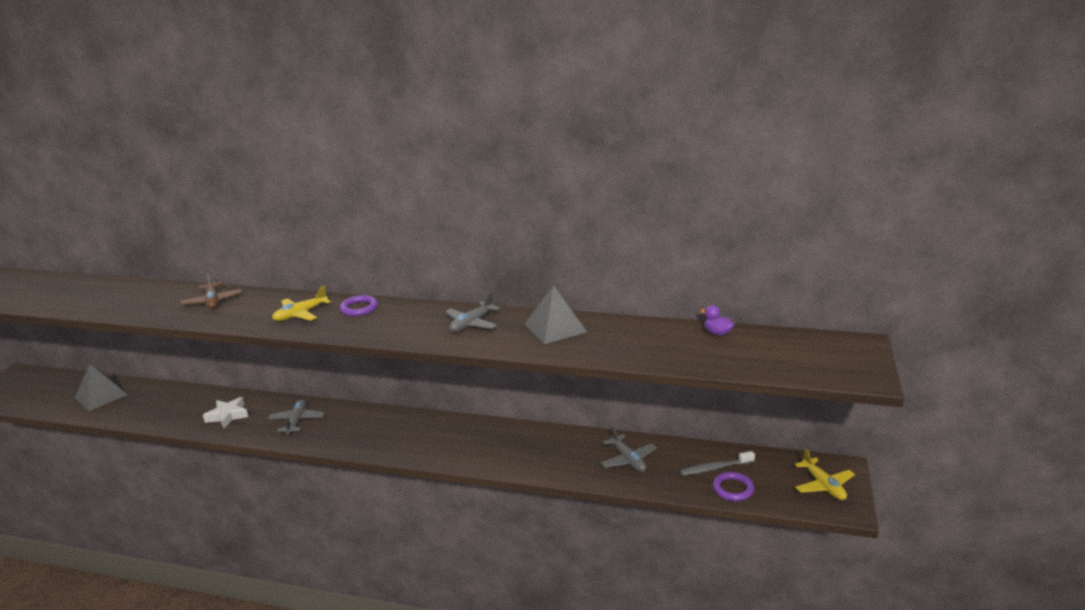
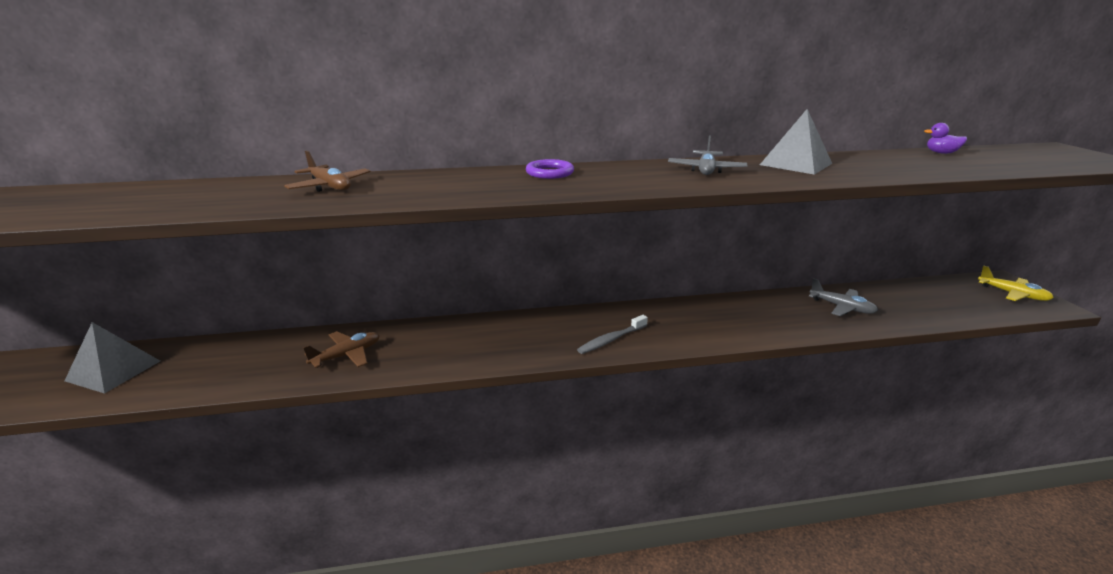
camera: 25 degrees left, 0 degrees up
(228, 415) = (347, 355): white star -> brown plane
(297, 421) = (451, 343): grey plane -> none
(300, 314) = (482, 184): yellow plane -> none
(715, 468) = (918, 299): grey toothbrush -> grey toothbrush (611, 340)
(733, 489) = (957, 311): purple ring -> none

